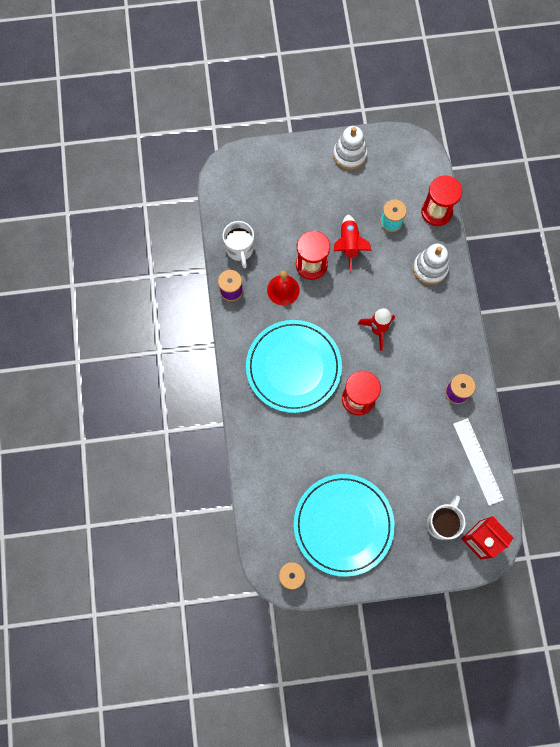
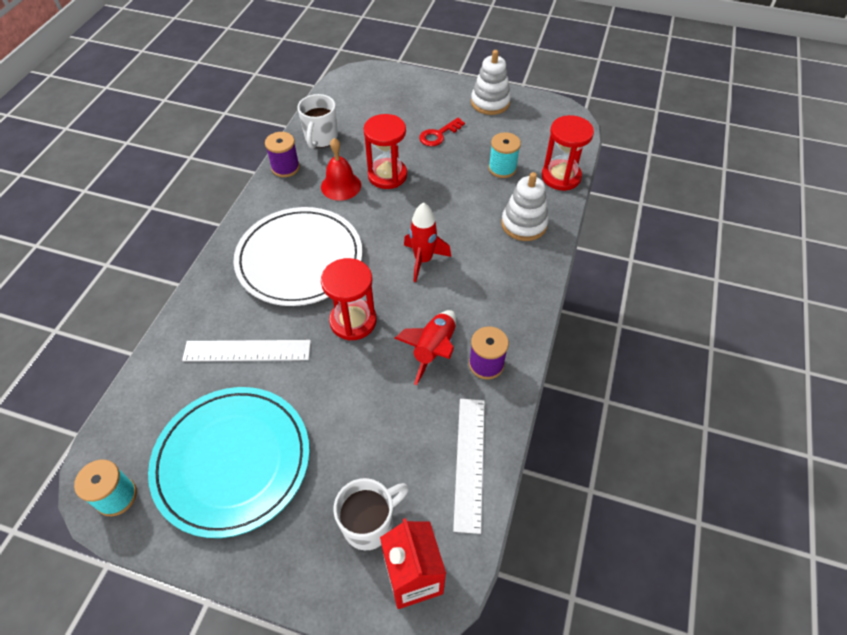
camera: 25 degrees right, 20 degrees down
(293, 367) = (299, 259): turquoise plate -> white plate
(304, 451) = (247, 351): none -> white ruler
(327, 207) = (438, 135): none -> red key
(349, 245) = (441, 172): red rocket -> red rocket (433, 350)

